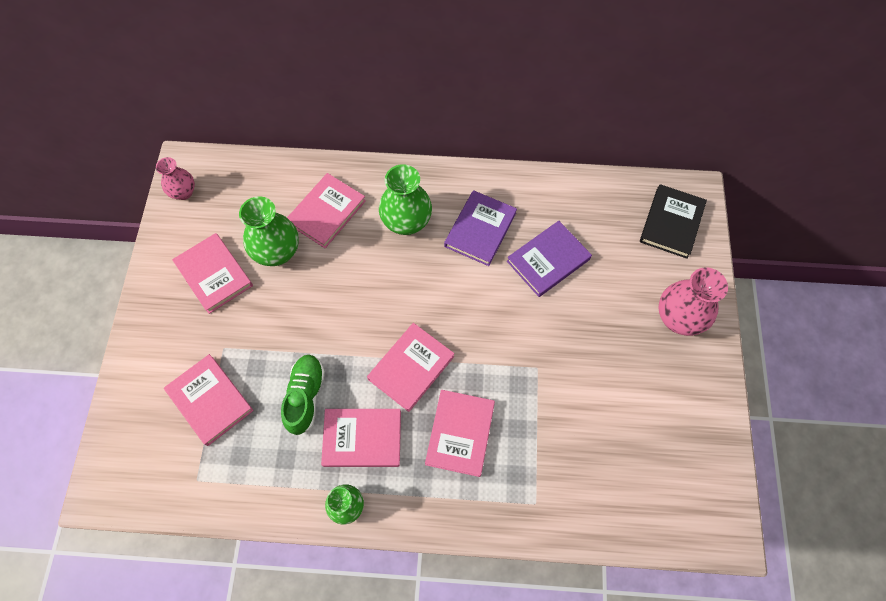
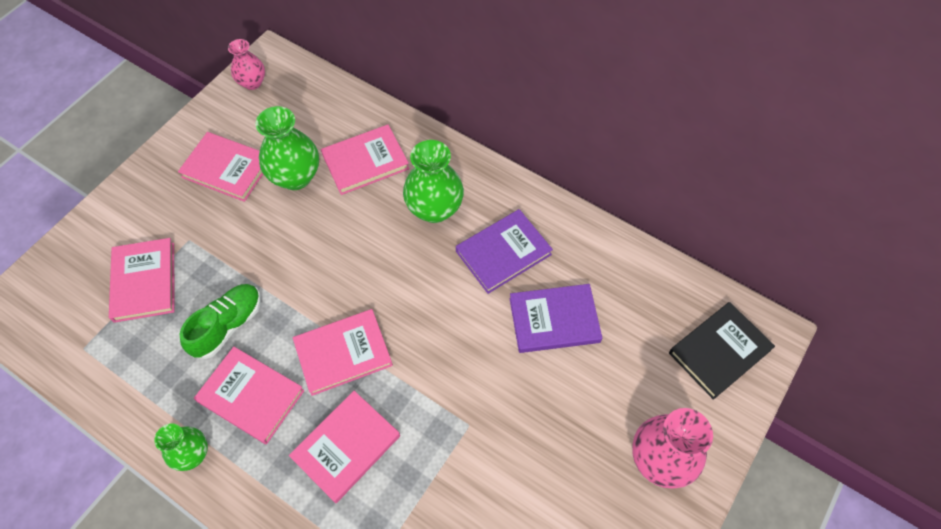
camera: 30 degrees right, 5 degrees down
(214, 274) = (227, 169): pink book -> pink book turned 60 degrees counterclockwise

